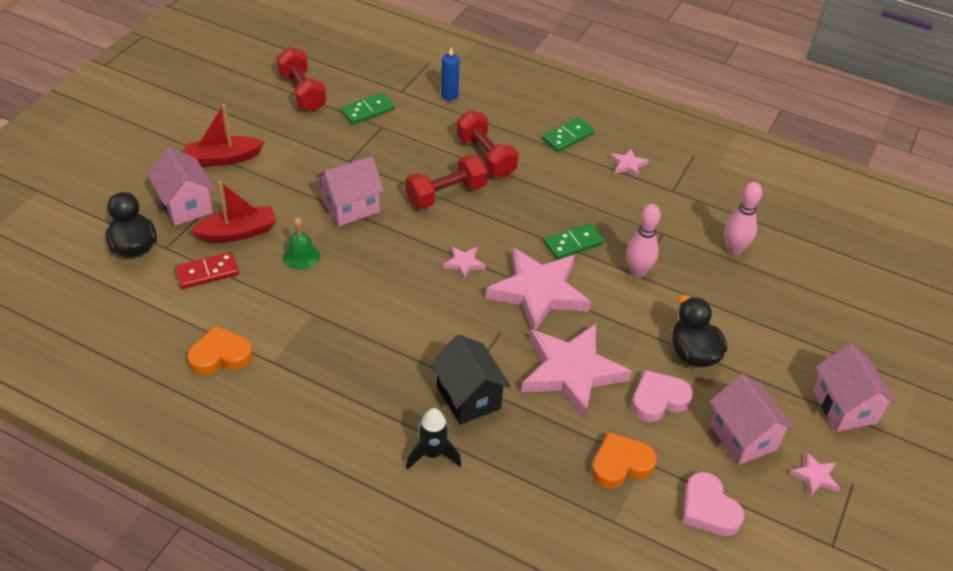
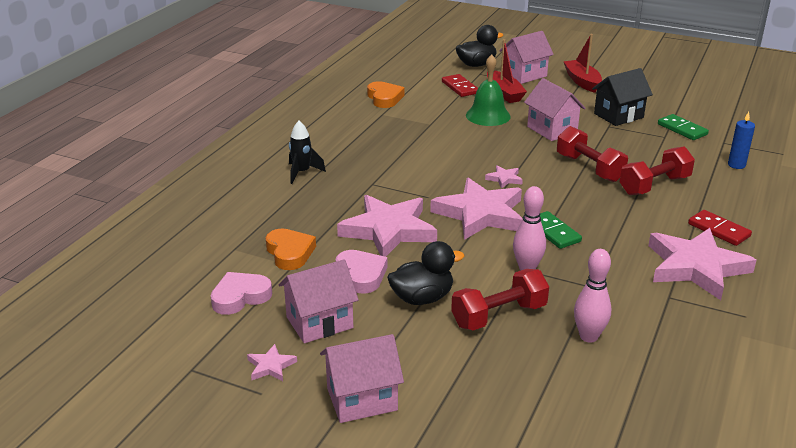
camera: 90 degrees right, 15 degrees down
(301, 256) = (488, 116): green bell -> green bell, size x1.53
(302, 92) = (686, 102): red dumbbell -> red dumbbell (499, 315)
(468, 397) = (356, 185): black house -> black house (618, 116)
(568, 136) = (719, 230): green domino -> red domino
(628, 165) = (696, 267): pink star -> pink star, size x2.41

